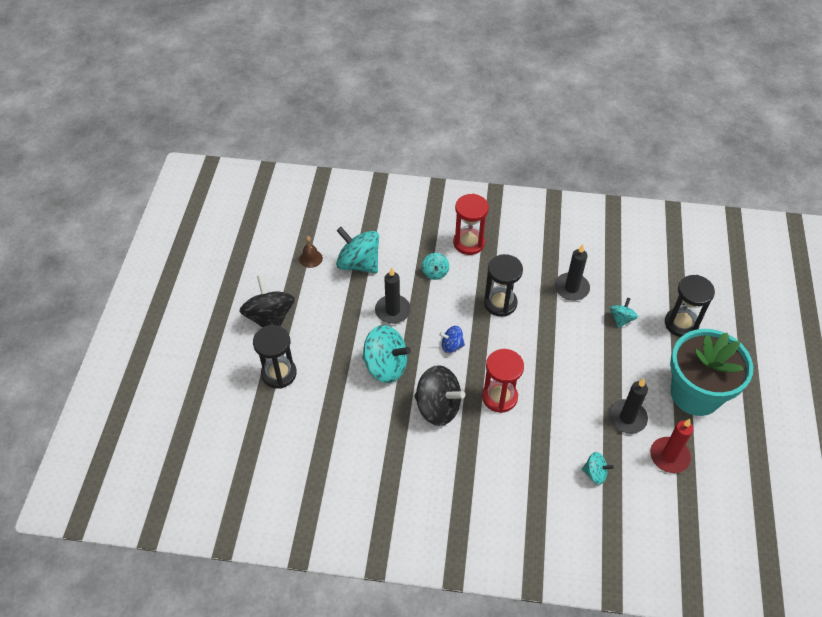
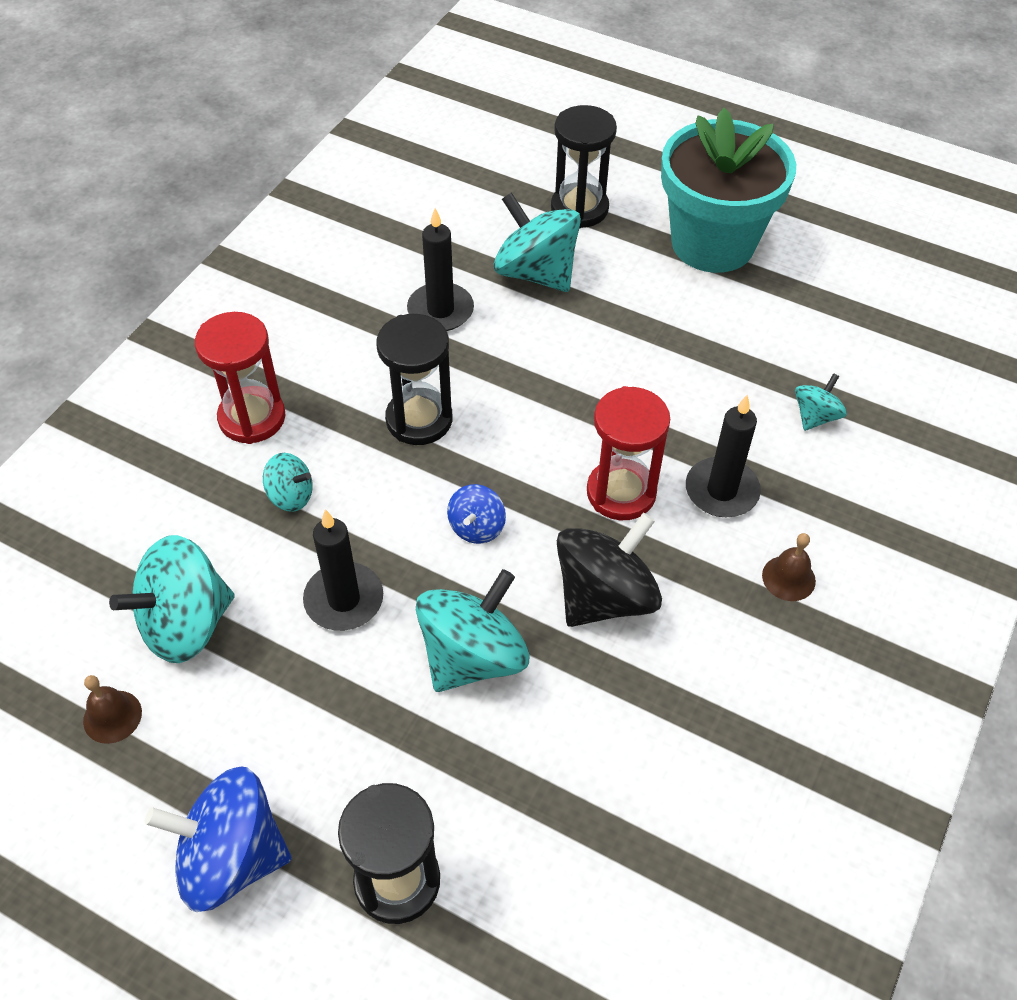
camera: 70 degrees left, 0 degrees up
(270, 318) = (231, 857): black spinning top -> blue spinning top
(484, 482) = (788, 578): none -> brown bell
(621, 319) = (536, 273): turquoise spinning top -> turquoise spinning top, size x1.94
(627, 418) = (726, 338): black candle -> black candle (721, 491)
(669, 456) = (812, 315): red candle -> none

